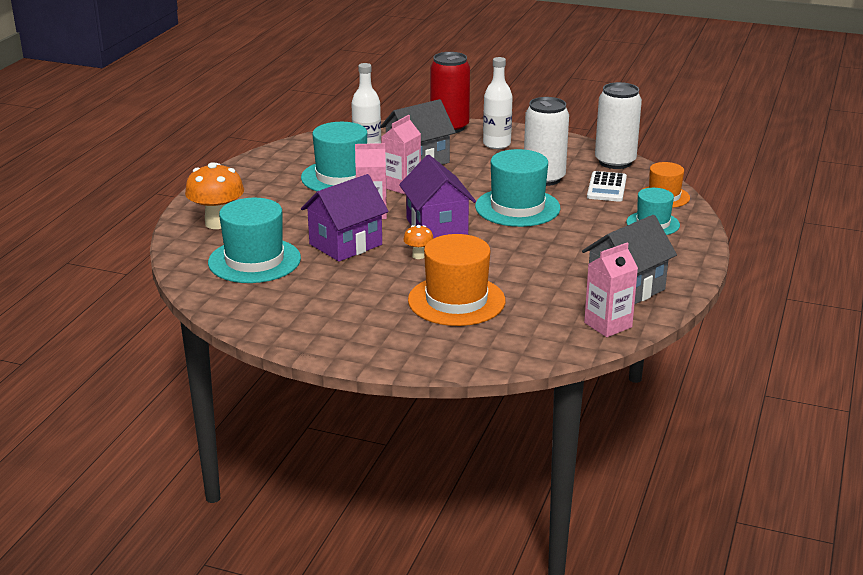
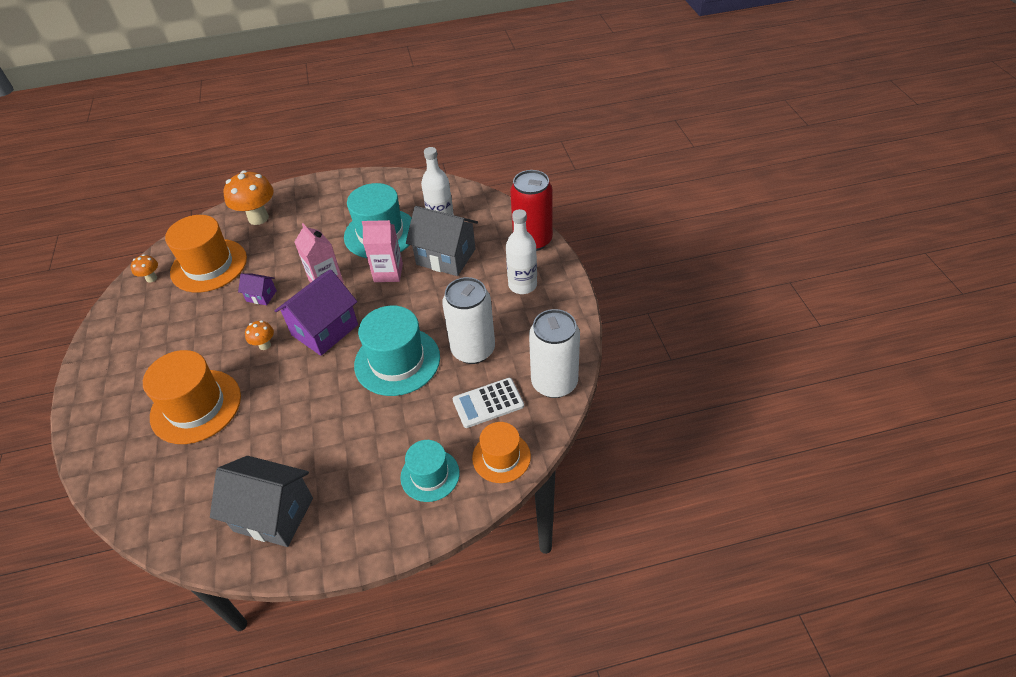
camera: 60 degrees right, 20 degrees up
(225, 293) = (151, 278): none -> orange mushroom
(254, 260) = (209, 265): turquoise hat -> orange hat
(345, 244) = (261, 296): purple house -> purple house, size x0.48
(608, 325) = (195, 531): pink carton -> none

